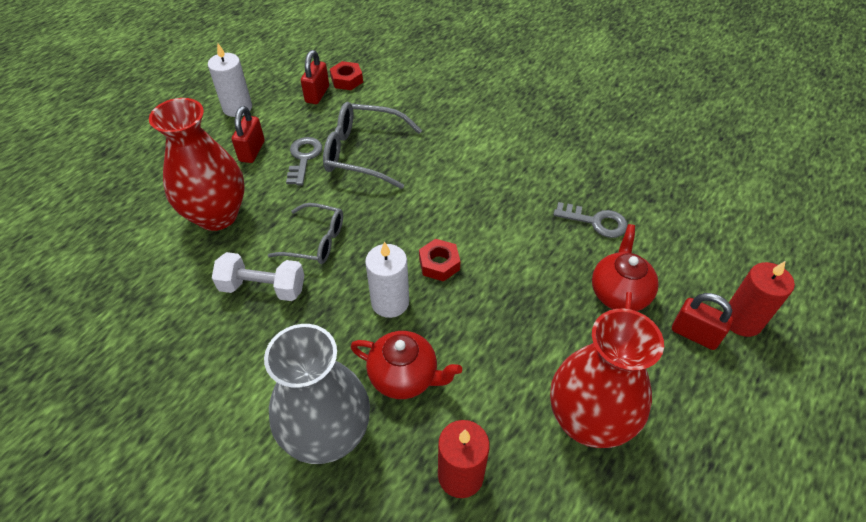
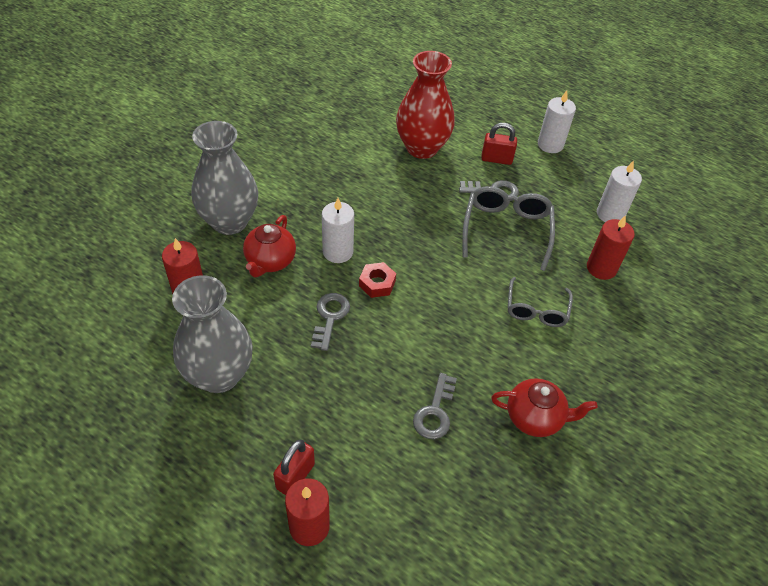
camera: 85 degrees right, 0 degrees up
(263, 288) = (352, 179): white dumbbell -> none
(316, 241) = (398, 205): grey glasses -> grey glasses (536, 310)
(317, 94) = (582, 194): red padlock -> none
(347, 80) = (610, 214): red nut -> white candle
(416, 95) = (601, 268): none -> red candle
(491, 308) = (330, 317): none -> grey key
(588, 421) = (219, 375): red vase -> grey vase
(619, 293) = (344, 419): red teapot -> red teapot (535, 418)

